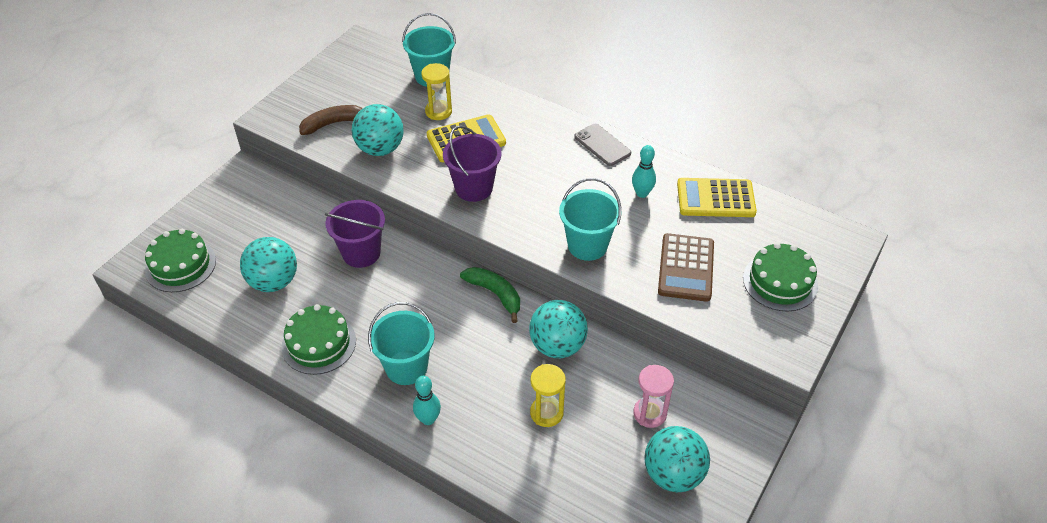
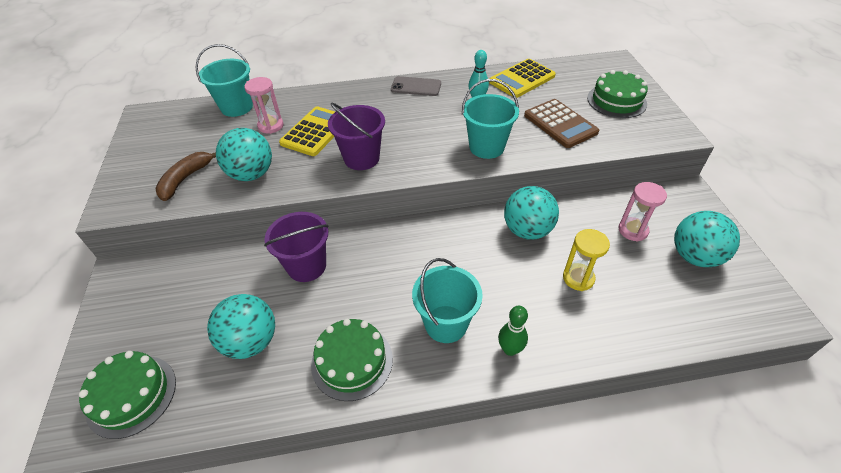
camera: 40 degrees left, 0 degrees up
(428, 419) = (510, 349): turquoise bowling pin -> green bowling pin
(438, 111) = (270, 126): yellow hourglass -> pink hourglass
(495, 294) = (444, 226): green banana -> none

